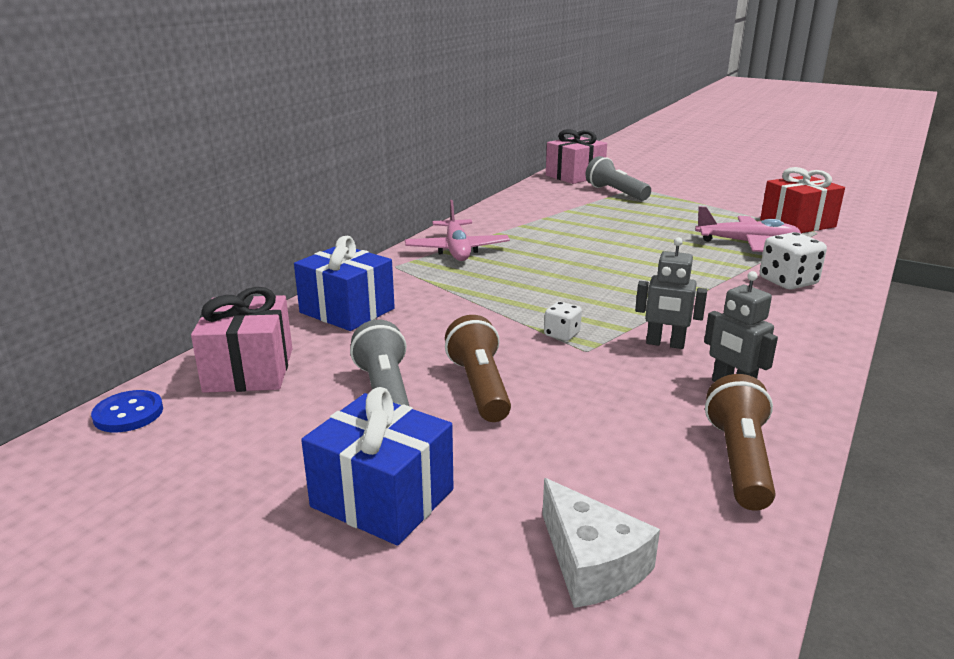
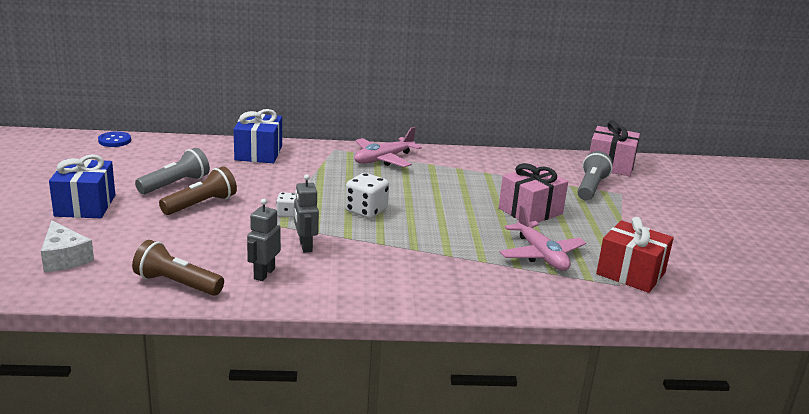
camera: 55 degrees right, 0 degrees up
(249, 370) = (172, 150): pink gift -> pink gift (530, 211)
(591, 563) = (64, 258): white cheese -> white cheese turned 60 degrees counterclockwise
(739, 460) = (177, 284): brown flashlight -> brown flashlight turned 135 degrees counterclockwise
(788, 281) = (470, 279): white dice -> white dice (366, 211)

